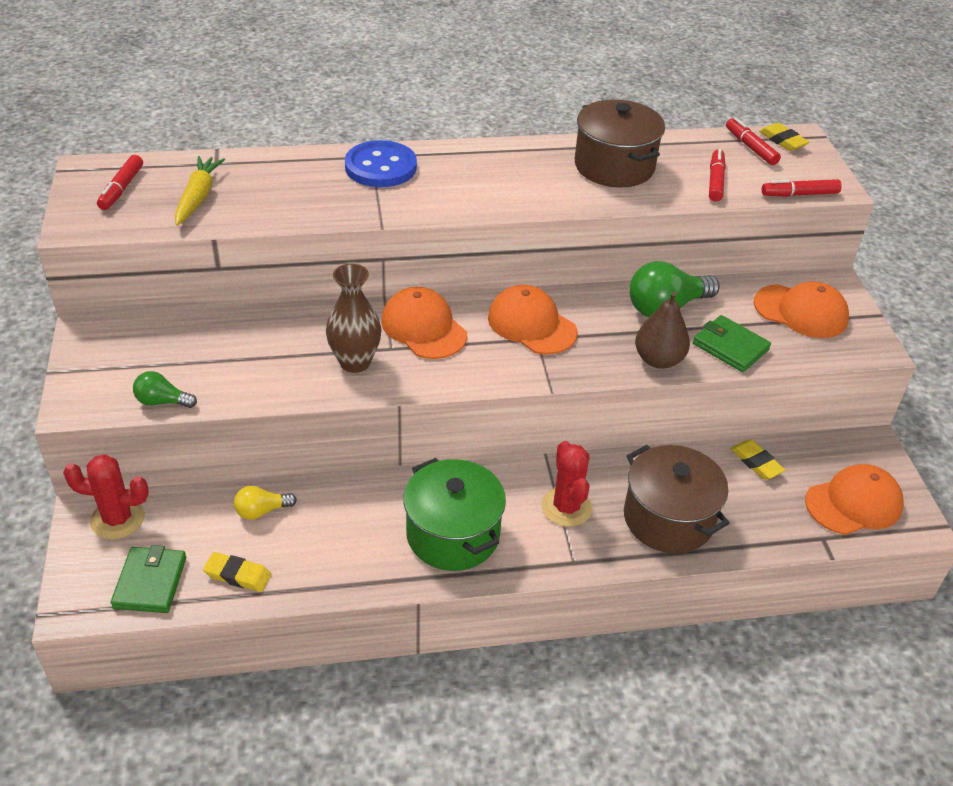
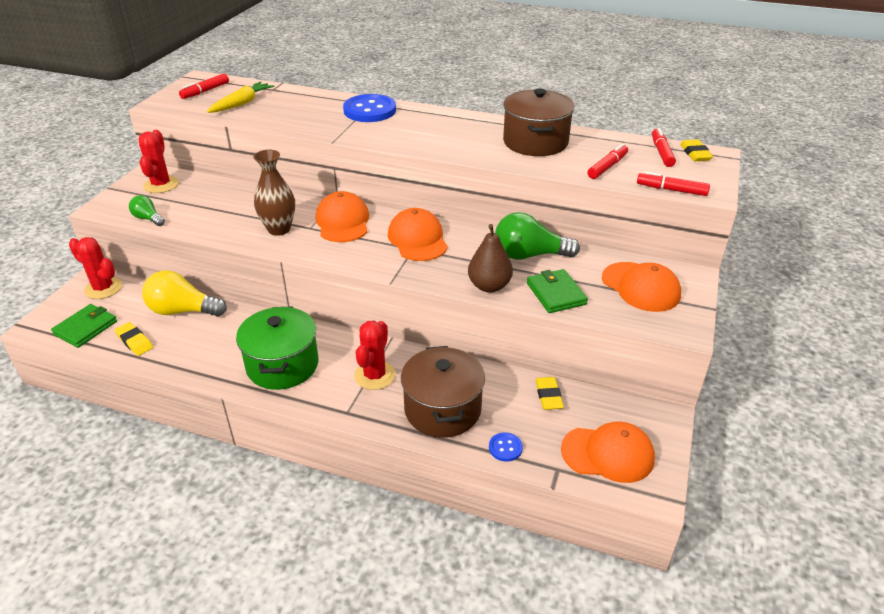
camera: 30 degrees right, 5 degrees down
(126, 345) = (161, 185): none -> red cactus
(262, 511) = (183, 311): yellow light bulb -> yellow light bulb, size x1.85
(760, 536) = (505, 448): none -> blue button

